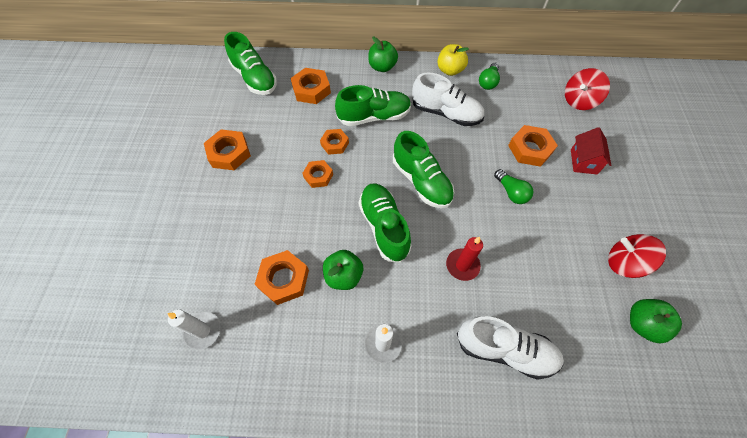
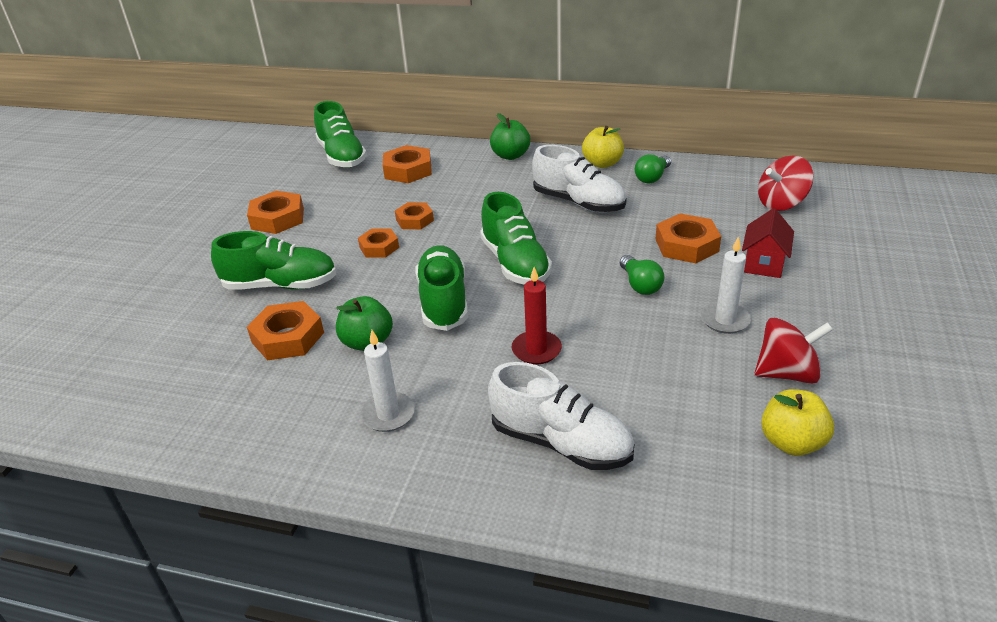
camera: 15 degrees right, 25 degrees down
(203, 331) = (163, 373): white candle -> white candle (725, 320)
(374, 117) = (478, 199): green shoe -> green shoe (281, 285)
(624, 263) = (787, 373): red spinning top -> red spinning top turned 135 degrees clockwise
(642, 324) = (791, 442): green apple -> yellow apple

